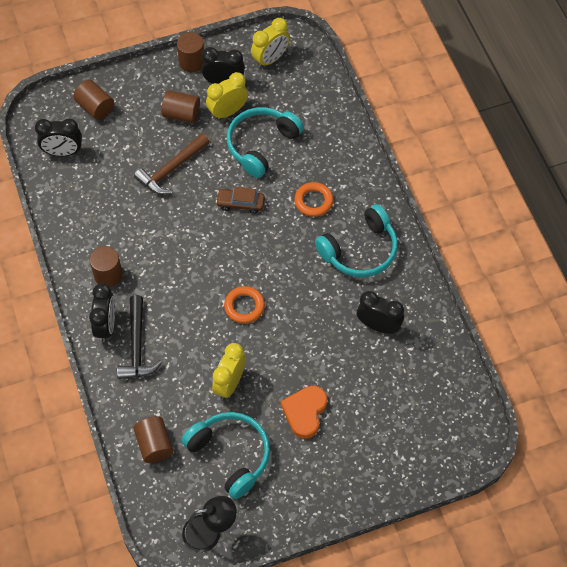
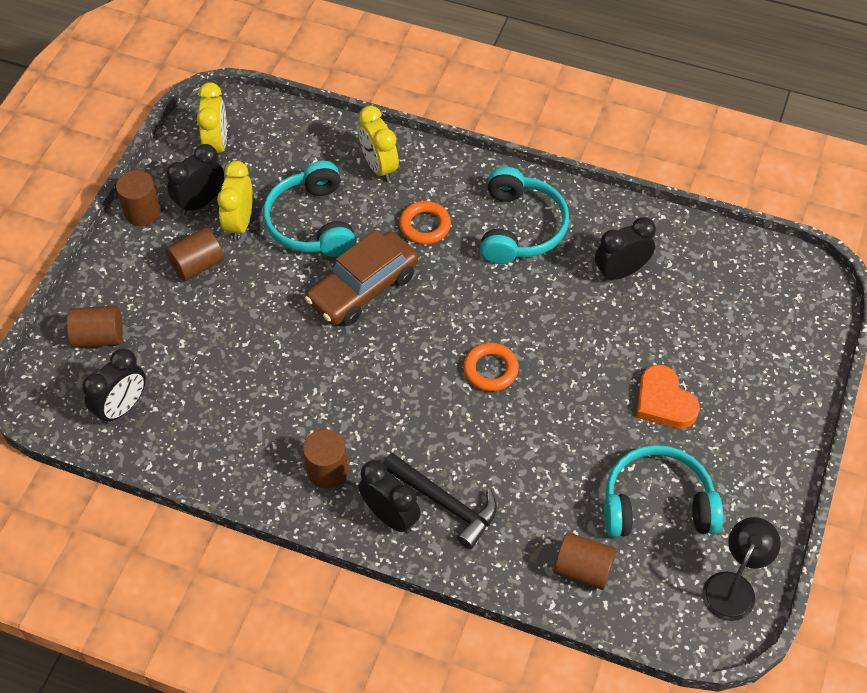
camera: 50 degrees left, 5 degrees down
(171, 170) = (256, 321): brown hammer -> none
(230, 383) = (570, 446): yellow clock -> yellow clock (379, 167)
(240, 204) = (363, 289): brown car -> brown car, size x1.83

